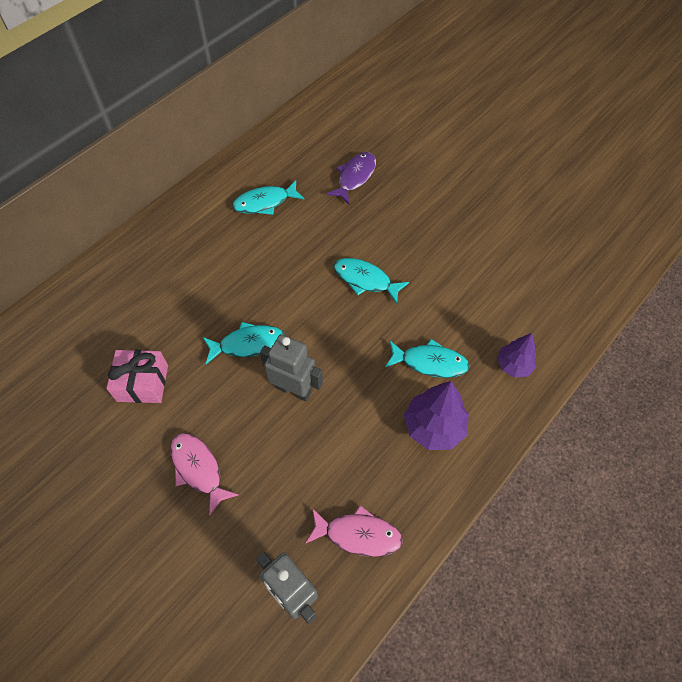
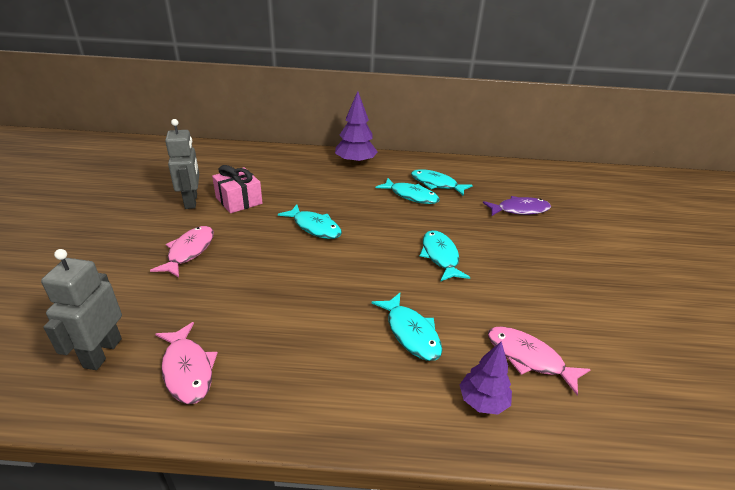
camera: 50 degrees right, 25 degrees down
(265, 236) = (411, 196): none -> turquoise fish
(294, 389) = (299, 265): grey robot -> grey robot (191, 201)
(434, 427) = (346, 370): purple tree -> purple tree (355, 163)
(501, 311) = (529, 358): none -> pink fish

